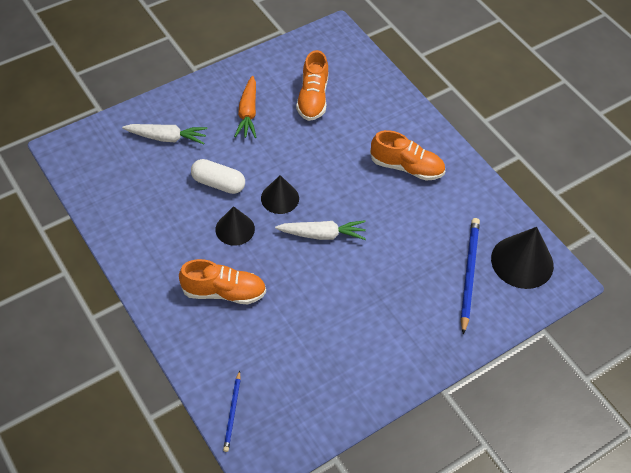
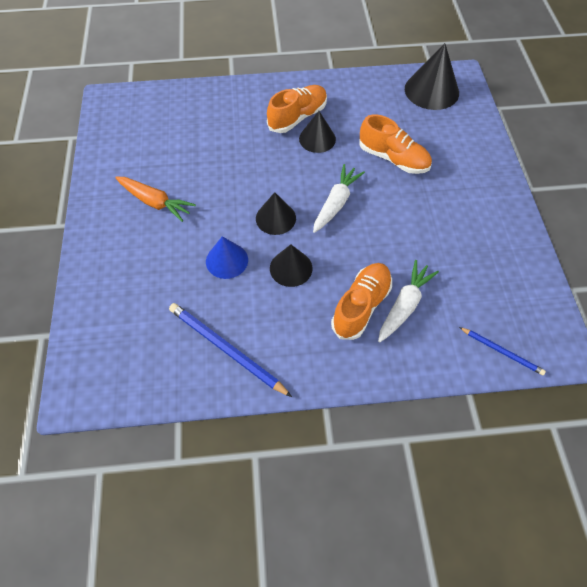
camera: 60 degrees left, 5 degrees up
(167, 138) = (136, 283): white carrot -> white carrot (404, 305)
(218, 183) = (227, 260): white capsule -> blue cone
(313, 98) = (175, 147): orange shoe -> orange shoe (393, 158)
(389, 192) = (317, 139): none -> black cone
(469, 274) = (427, 125): blue pencil -> blue pencil (226, 349)

